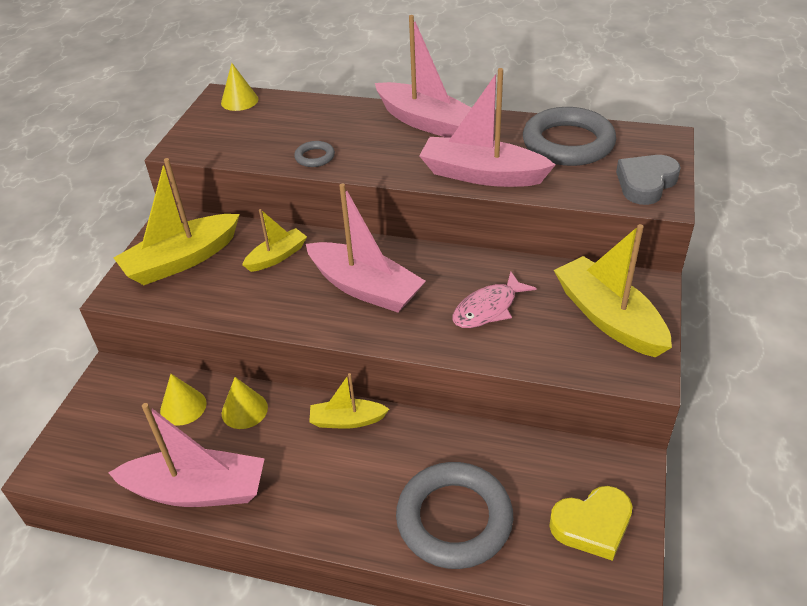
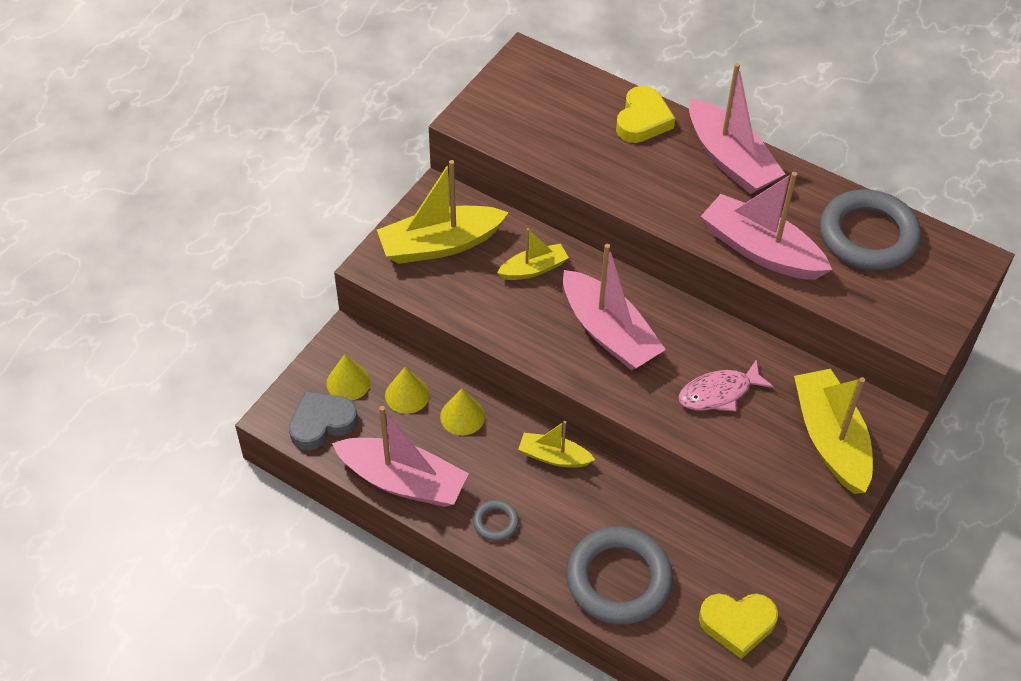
camera: 15 degrees right, 10 degrees up
(239, 101) = (543, 69): yellow cone -> yellow cone (348, 382)
(315, 157) = (600, 175): grey ring -> grey ring (495, 522)
(338, 113) = (642, 120): none -> yellow heart
(645, 183) = (922, 312): grey heart -> grey heart (321, 423)

